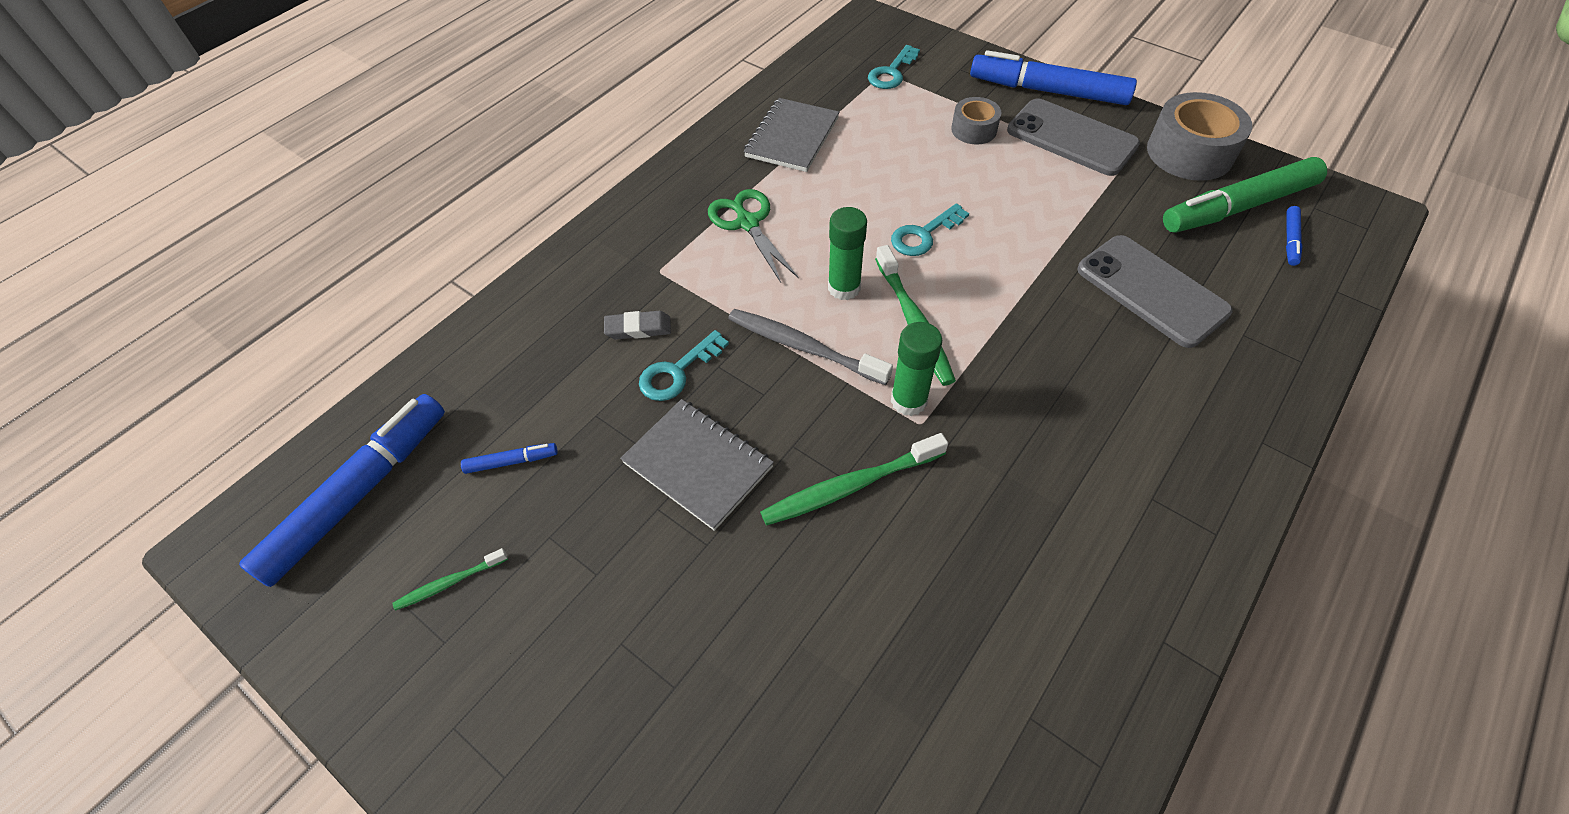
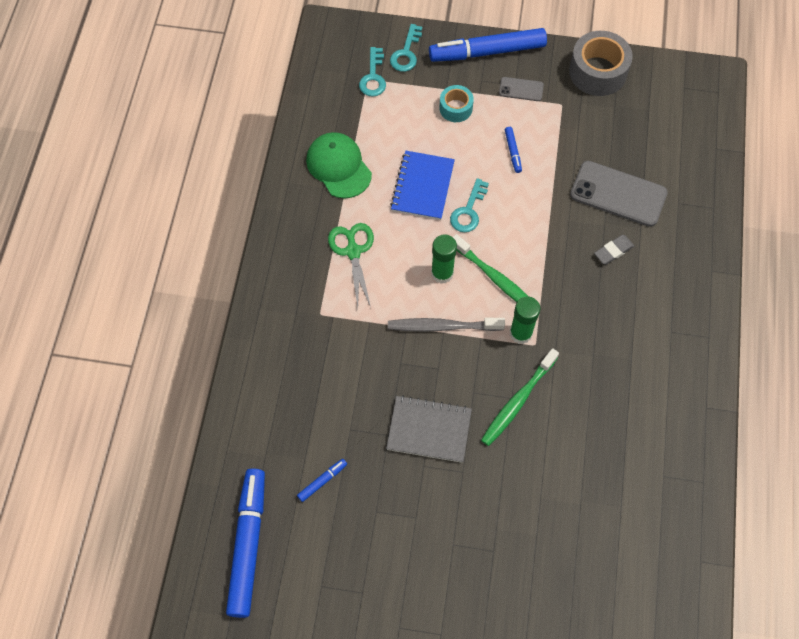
camera: 30 degrees left, 10 degrees up
(449, 583) = (341, 563): green toothbrush -> none
(638, 328) = (335, 361): grey eraser -> grey eraser (613, 251)
(677, 372) = (379, 378): turquoise key -> turquoise key (406, 53)
(747, 223) = (353, 251): green scissors -> green scissors turned 45 degrees clockwise
(792, 137) = (338, 166): grey notebook -> green cap
(880, 190) = (422, 186): none -> blue notebook
(974, 130) = (455, 108): grey tape -> turquoise tape
(1071, 138) = (521, 89): grey phone -> grey phone, size x0.50
(1238, 207) = (642, 106): green marker -> none
(1290, 240) = (679, 120): blue marker -> blue marker (513, 152)

